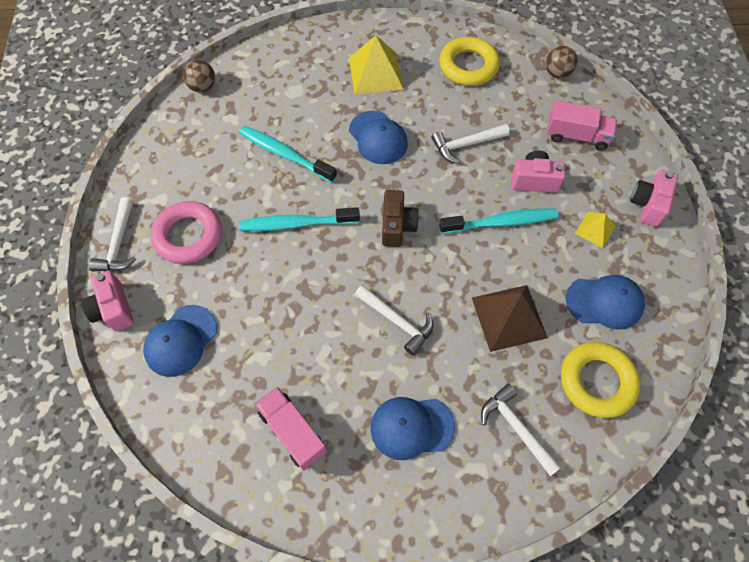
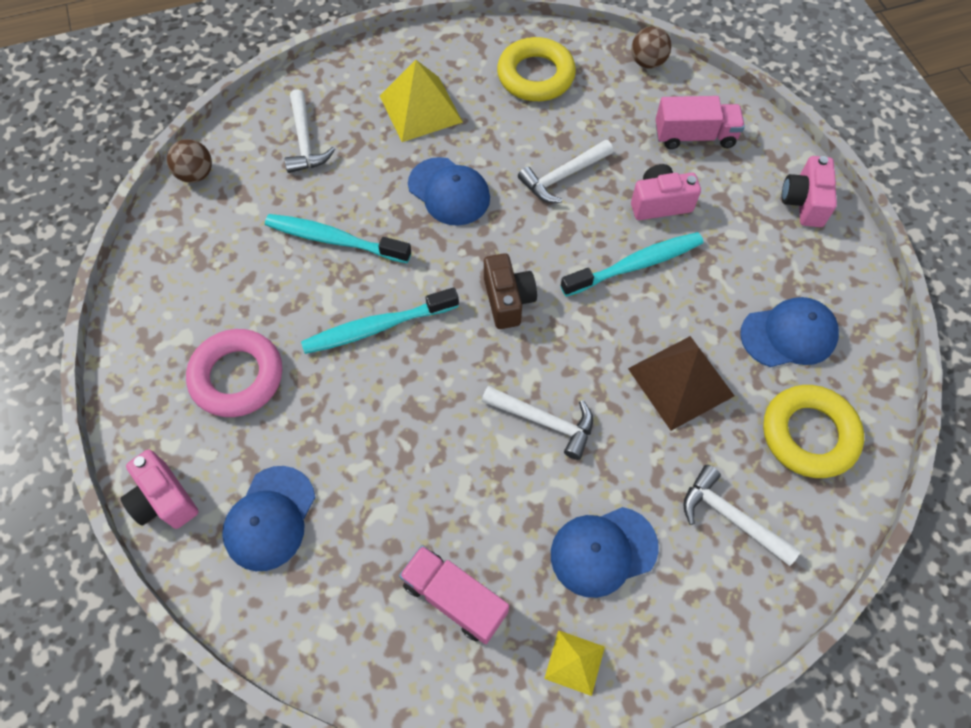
camera: 15 degrees left, 0 degrees up
(119, 244) = (144, 410): white hammer -> white hammer (305, 141)
(595, 229) = (751, 247): yellow pyramid -> yellow pyramid (574, 662)

